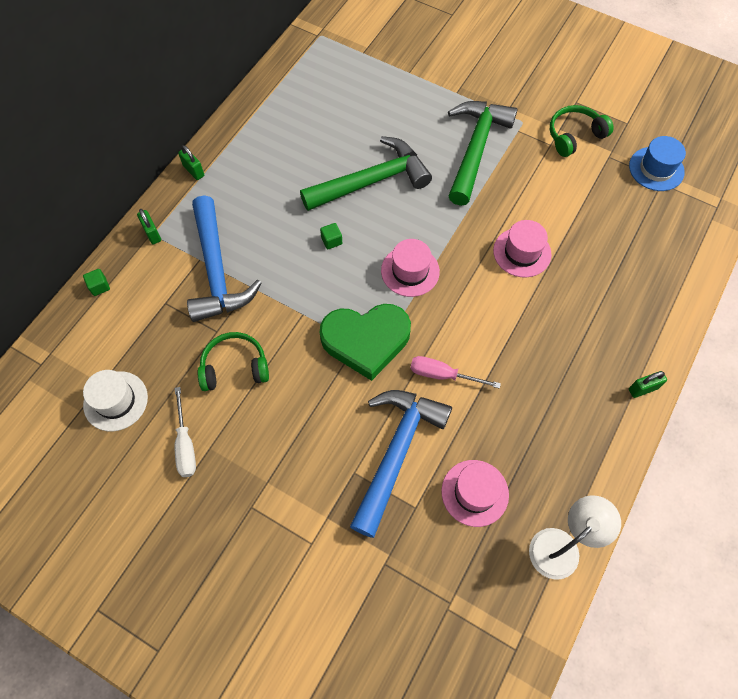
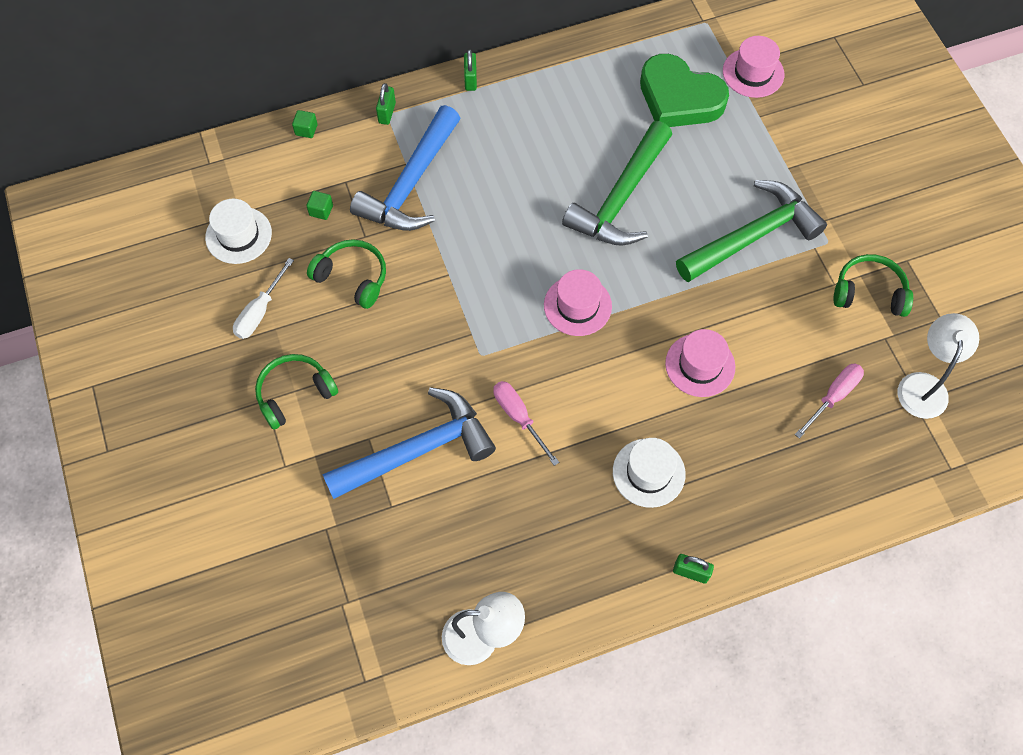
camera: 40 degrees right, 0 degrees up
(269, 484) = (295, 394): none -> green headphones
(331, 241) = (533, 227): green cube -> green cube (321, 210)
(366, 341) = (480, 337): green heart -> green heart (679, 98)
(371, 181) = (621, 198): green hammer -> green hammer turned 105 degrees clockwise
(475, 493) = (451, 535): pink hat -> pink hat (753, 73)
(557, 345) = (648, 473): none -> white hat
(615, 213) = (833, 397): none -> pink screwdriver
(656, 169) = (924, 385): blue hat -> white lamp

